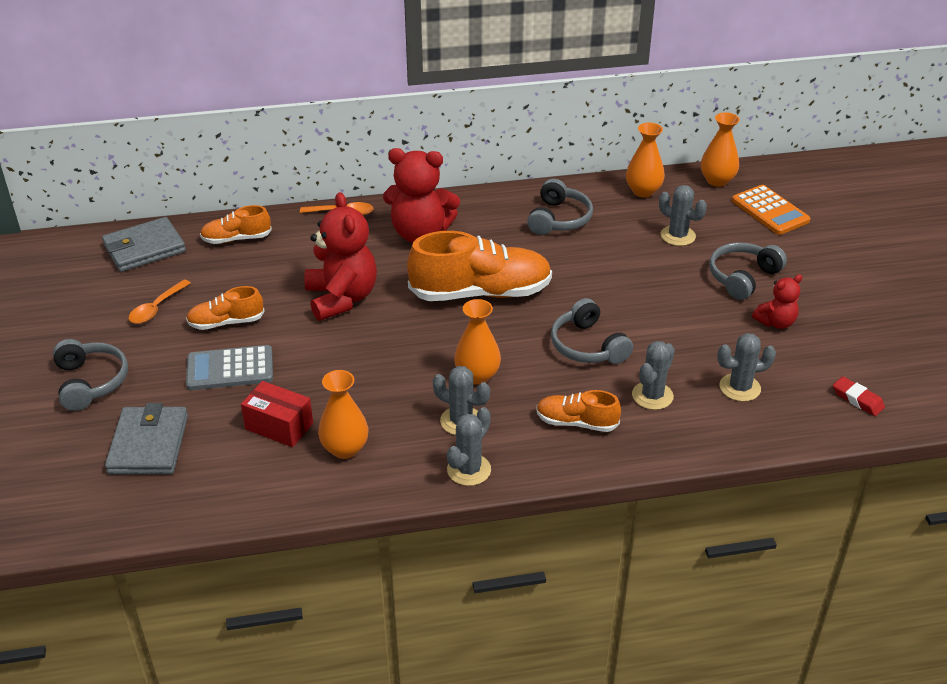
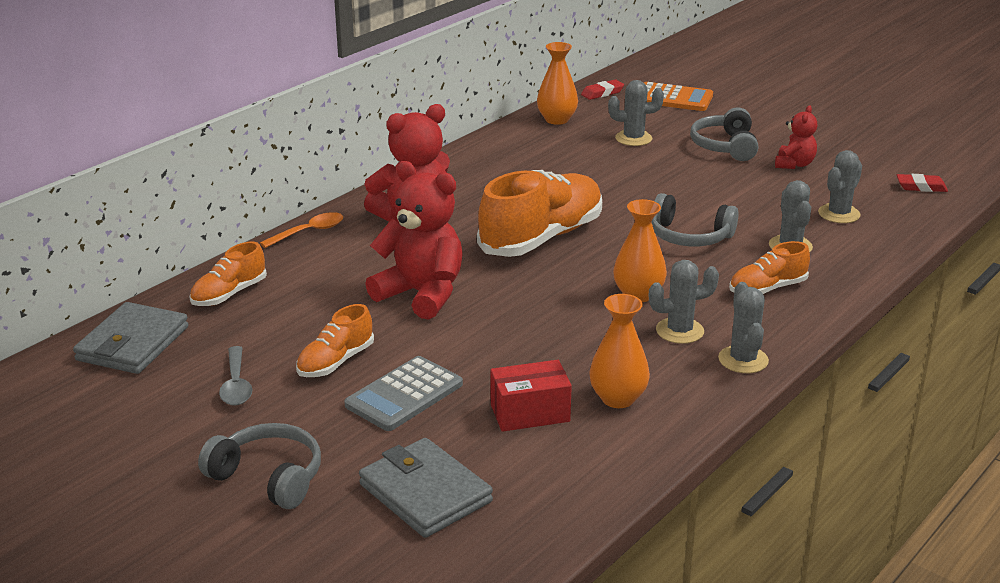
camera: 40 degrees left, 10 degrees down
(156, 308) = (236, 385): orange spoon -> grey spoon
(559, 219) = (520, 162): grey headphones -> none
(717, 180) = (602, 93): orange vase -> red eraser

